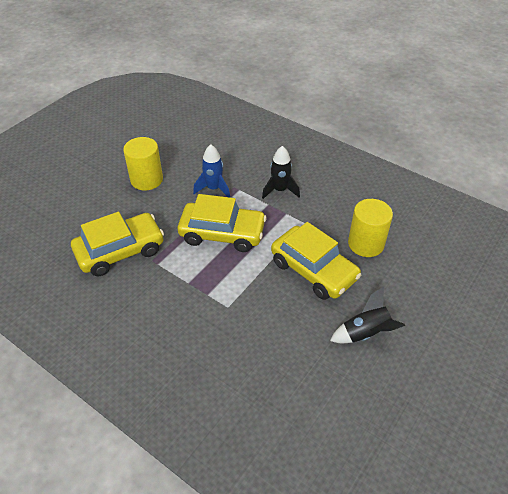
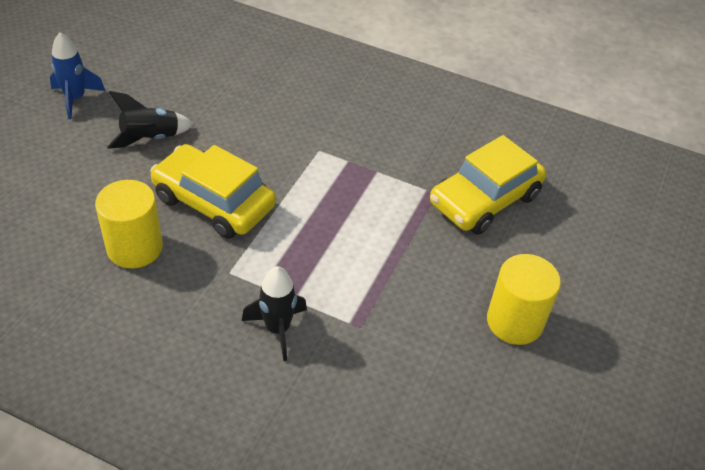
camera: 165 degrees right, 0 degrees up
(213, 189) = (393, 318): blue rocket -> blue rocket (75, 99)
(222, 233) = (353, 240): yellow car -> none

